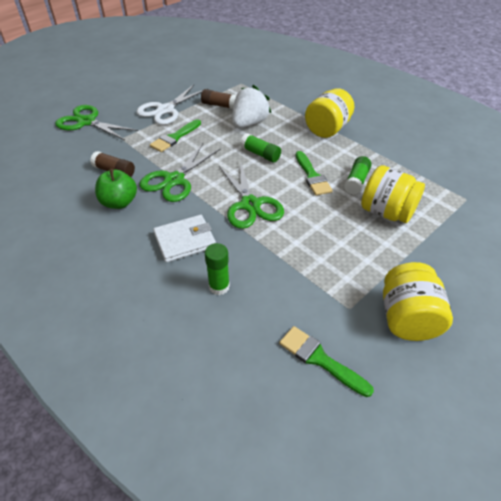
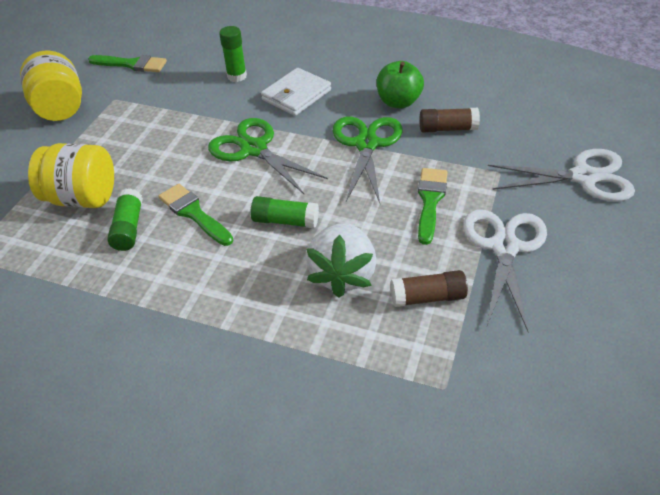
camera: 155 degrees right, 0 degrees up
(86, 122) = (583, 177): green scissors -> white scissors
(327, 129) = (201, 316): yellow jar -> none

